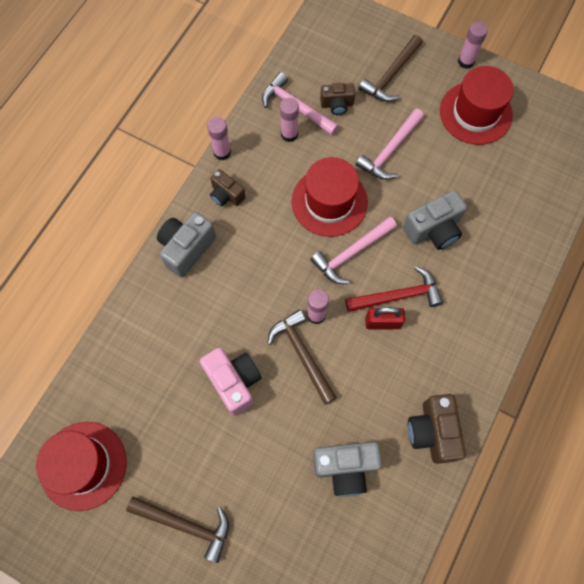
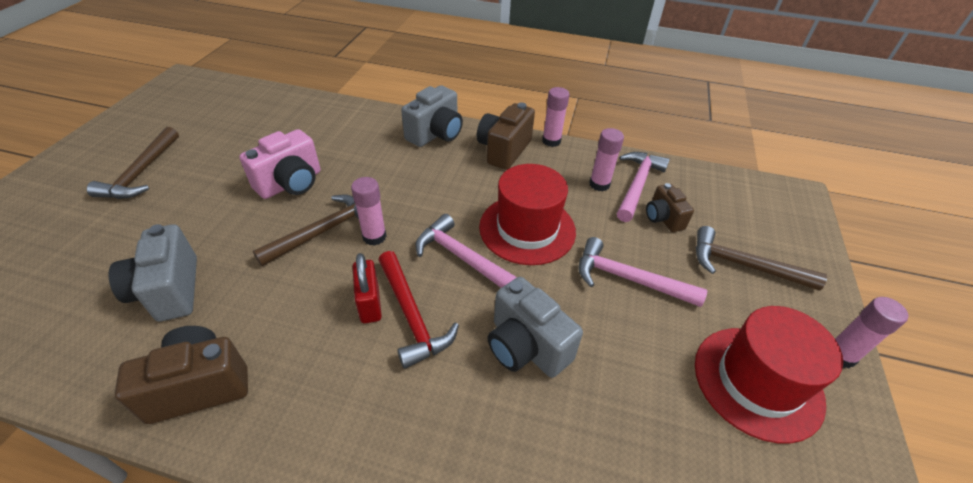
camera: 75 degrees right, 25 degrees down
(83, 465) = (218, 109): red hat -> none
(186, 249) = (435, 134): grey camera -> grey camera turned 105 degrees clockwise
(226, 195) = (504, 150): brown camera -> brown camera, size x1.60

